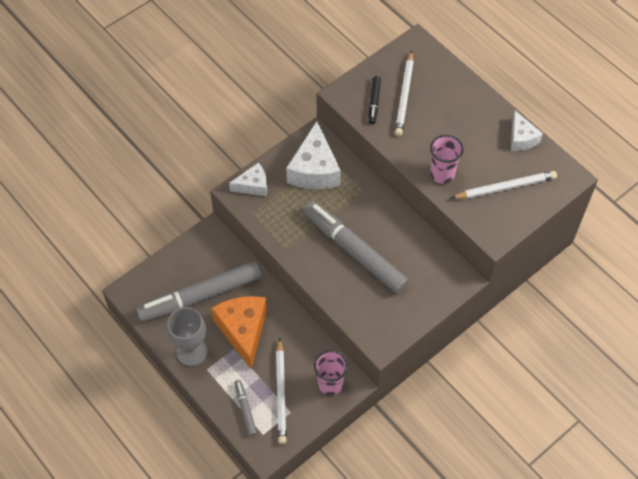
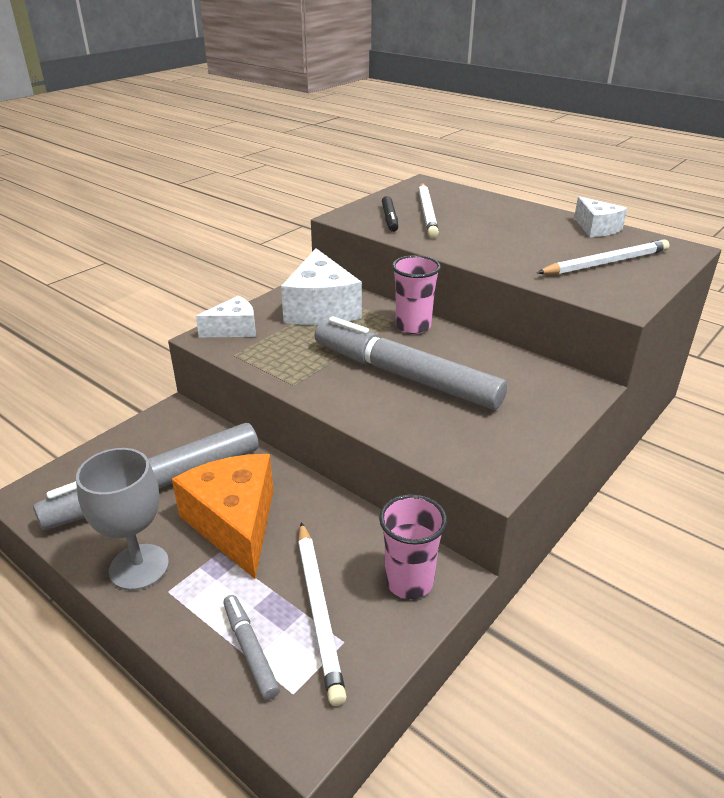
camera: 10 degrees left, 25 degrees down
(442, 174) = (510, 260): pink cup -> pink cup (413, 326)

